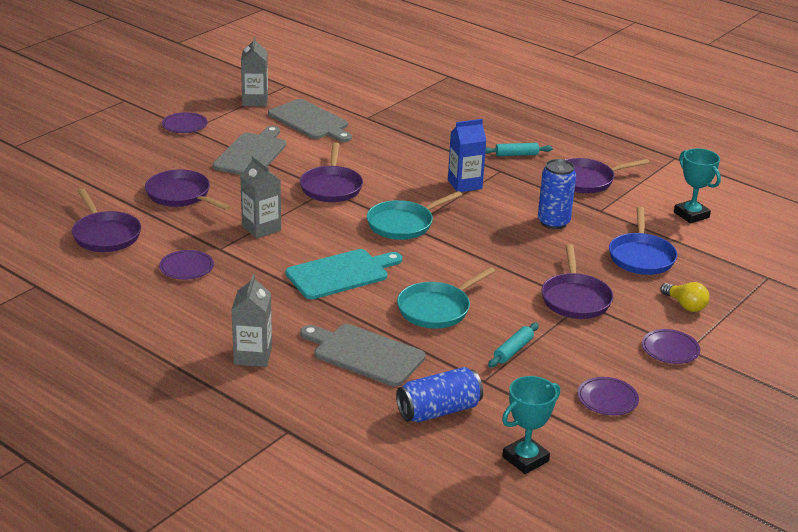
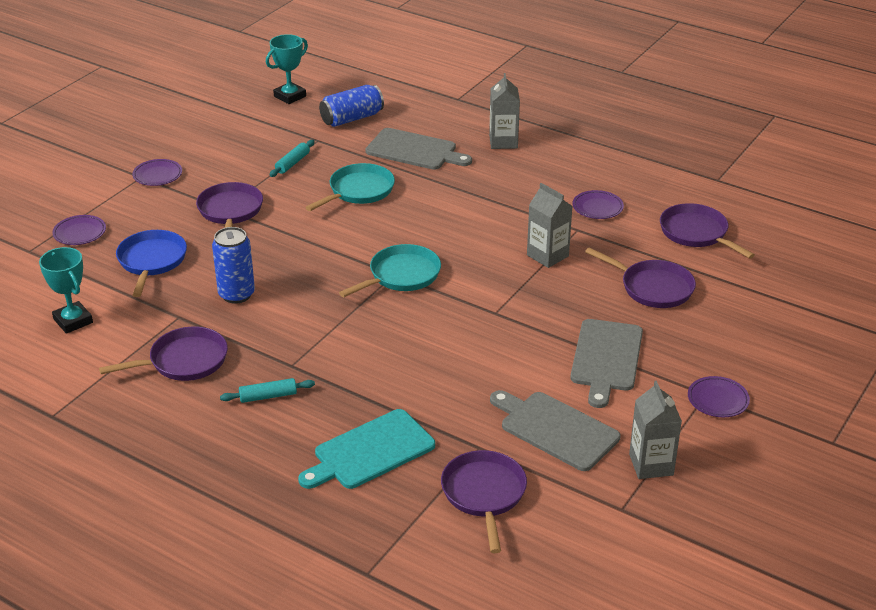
camera: 175 degrees right, 5 degrees up
(331, 187) = (492, 317): purple pan -> purple pan (484, 494)
(341, 274) = (452, 215): turquoise cutting board -> turquoise cutting board (370, 451)
(465, 184) = (336, 338): blue carton -> none
(607, 399) = (222, 135): purple plate -> purple plate (79, 233)
(685, 305) = (127, 214): yellow light bulb -> none

